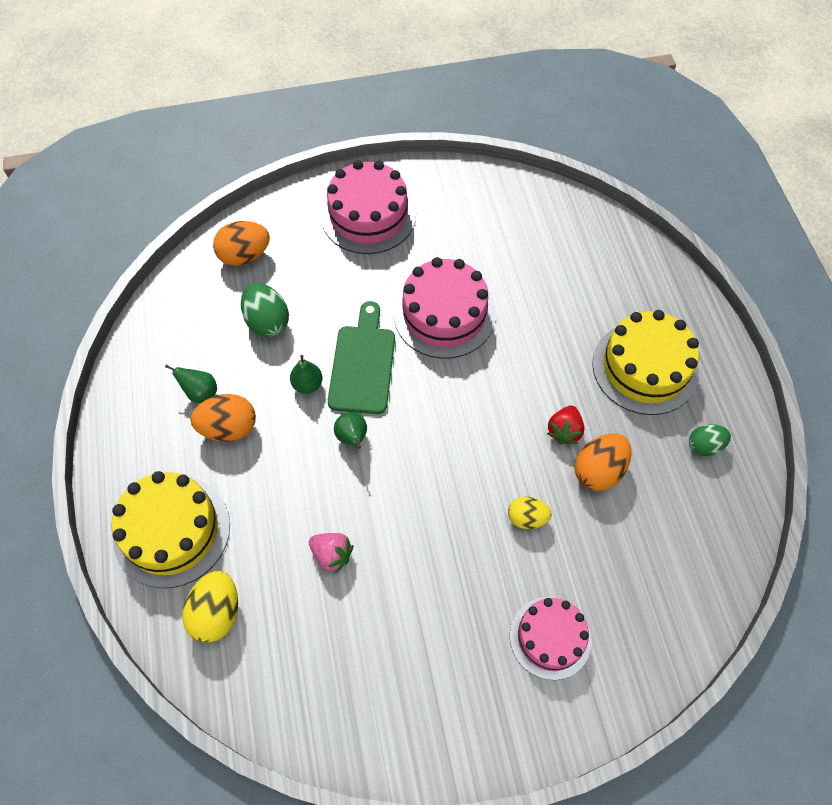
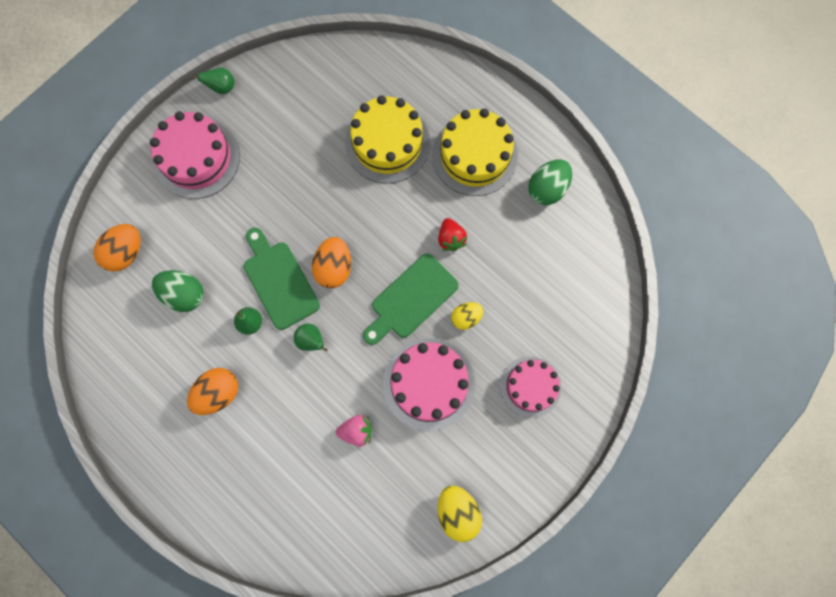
camera: 35 degrees left, 15 degrees up
(172, 531) = (235, 491): yellow cake -> yellow cake (387, 143)
(201, 393) = (177, 381): green pear -> green pear (222, 87)
(217, 613) = (309, 522): yellow egg -> yellow egg (457, 511)
(444, 314) = (310, 204): pink cake -> pink cake (429, 383)
(481, 463) = (411, 299): none -> green cutting board
(598, 471) = (490, 253): orange egg -> orange egg (334, 268)
(704, 446) = (547, 189): green egg -> green egg, size x1.54

